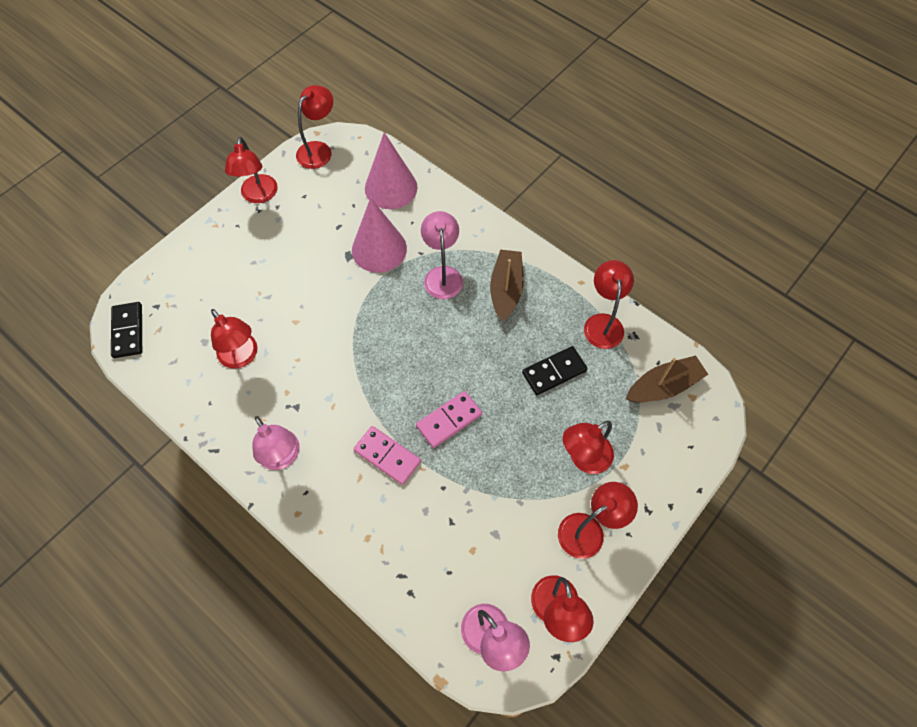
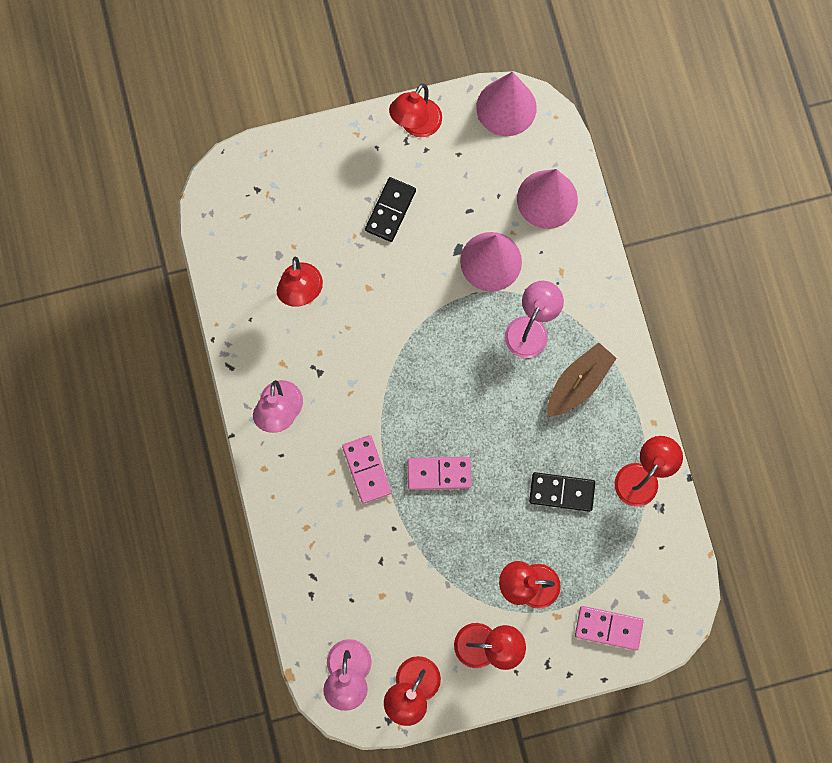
camera: 35 degrees right, 15 degrees up
(128, 331) = (220, 200): black domino -> black domino (390, 210)
(319, 150) = (506, 107): red lamp -> pink cone
(663, 386) = (648, 572): brown boat -> none
(670, 448) = (608, 628): none -> pink domino

